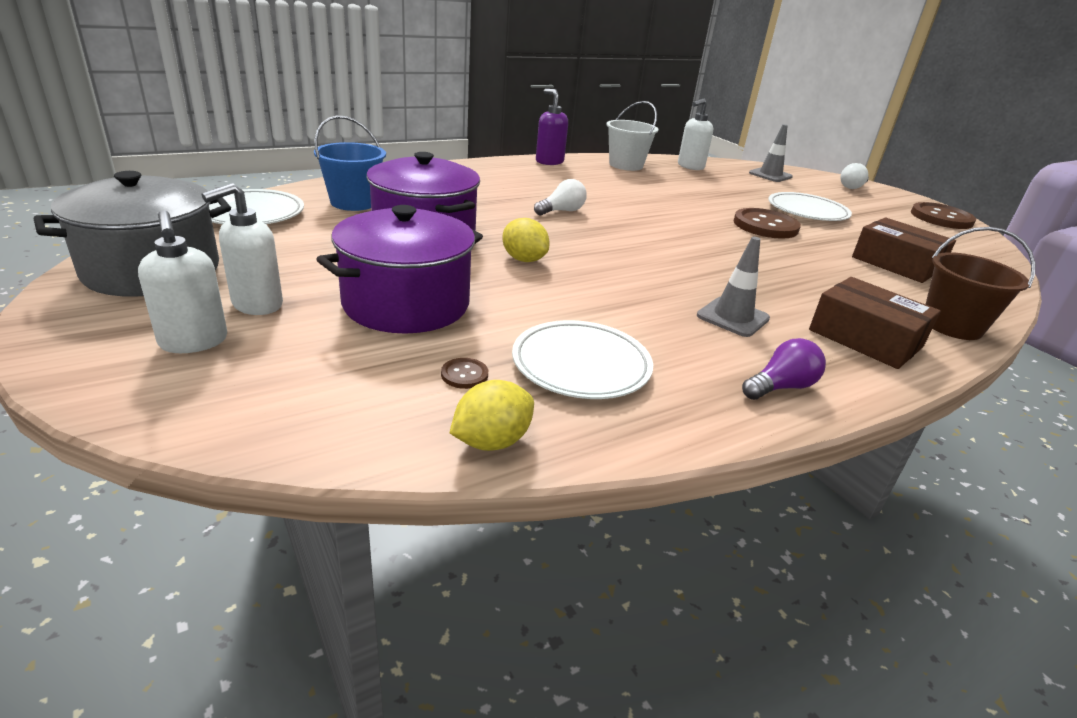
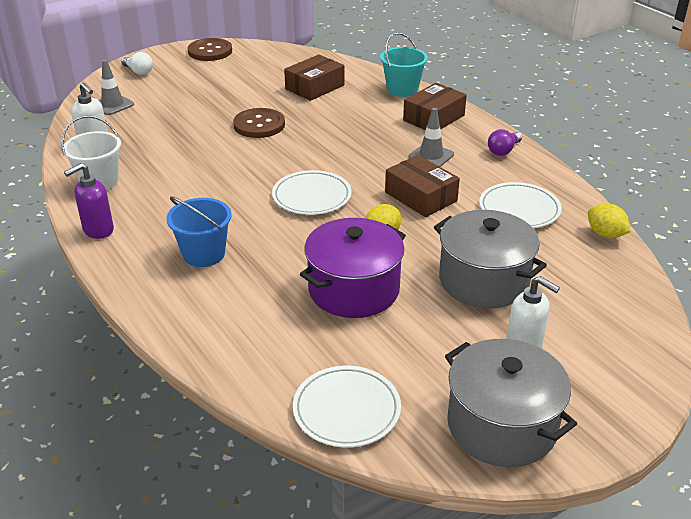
camera: 90 degrees left, 5 degrees up
(194, 342) = (586, 361): white soap dispenser -> none
(353, 202) = (287, 347): blue bucket -> blue bucket (204, 254)
(406, 304) = (484, 280): purple pot -> grey pot
(464, 375) = (554, 248): brown button -> none
(561, 211) = (263, 219): white light bulb -> none
(613, 293) = (421, 196): none -> brown box
(780, 387) = (503, 150): purple light bulb -> purple light bulb turned 105 degrees counterclockwise
(807, 211) = (215, 102): white plate -> white plate (312, 196)
(951, 326) = (402, 89): brown bucket -> turquoise bucket

